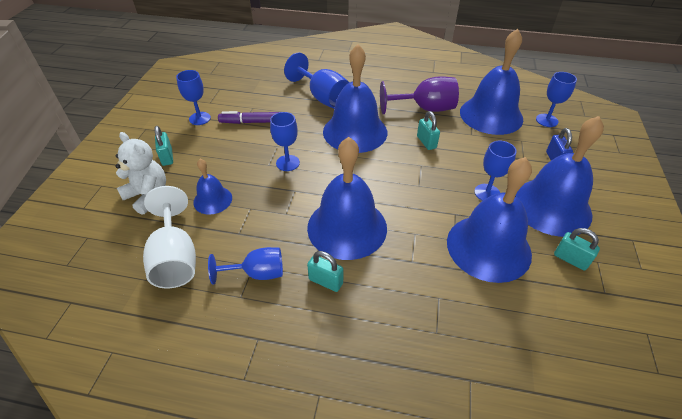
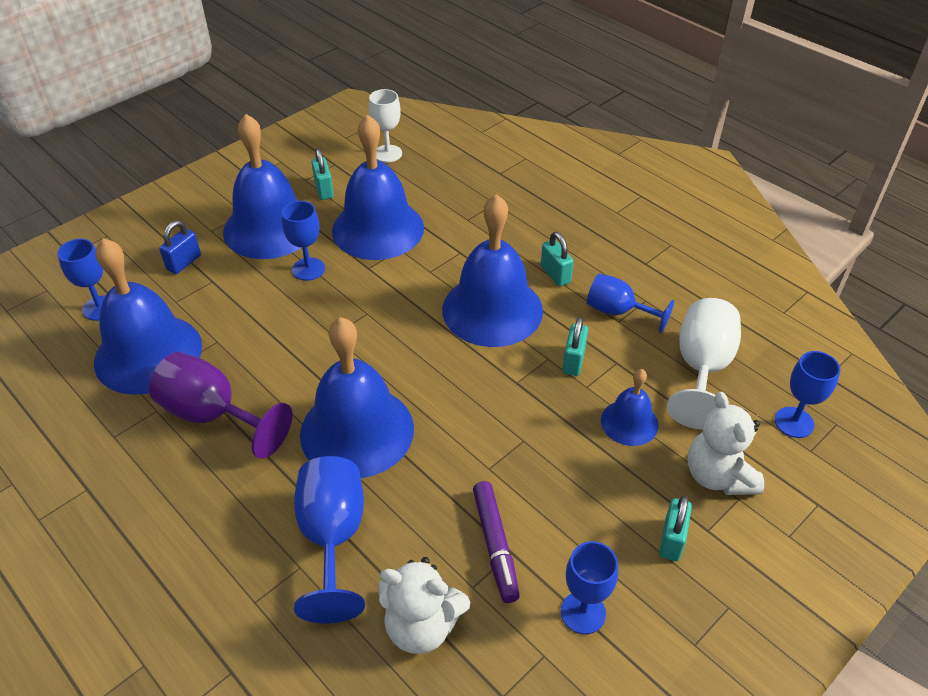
camera: 145 degrees left, 0 degrees up
(252, 122) = (495, 545): purple marker -> purple marker turned 45 degrees clockwise
(263, 91) = (421, 626): none -> white teddy bear
(287, 163) = (495, 428): blue goblet -> blue goblet (794, 422)
(426, 142) = (286, 360): turquoise padlock -> turquoise padlock (573, 361)
(587, 335) = (388, 153): none -> white goblet

